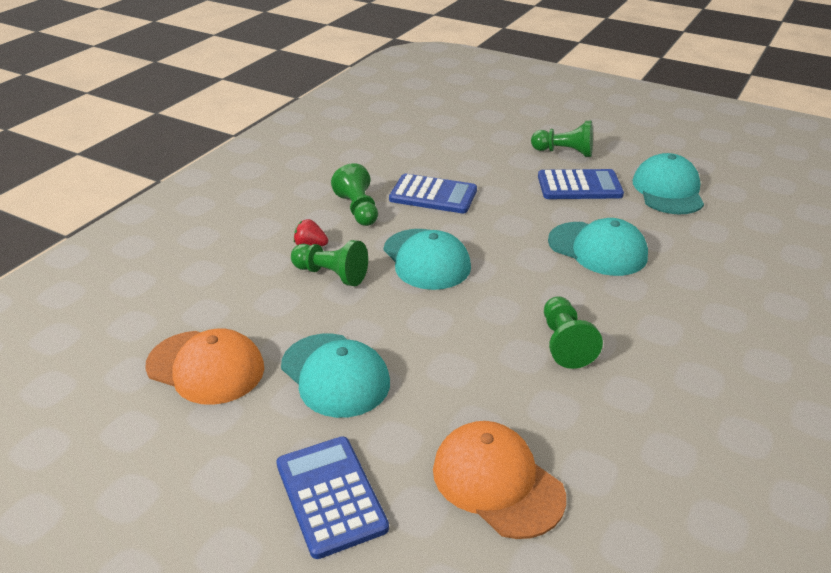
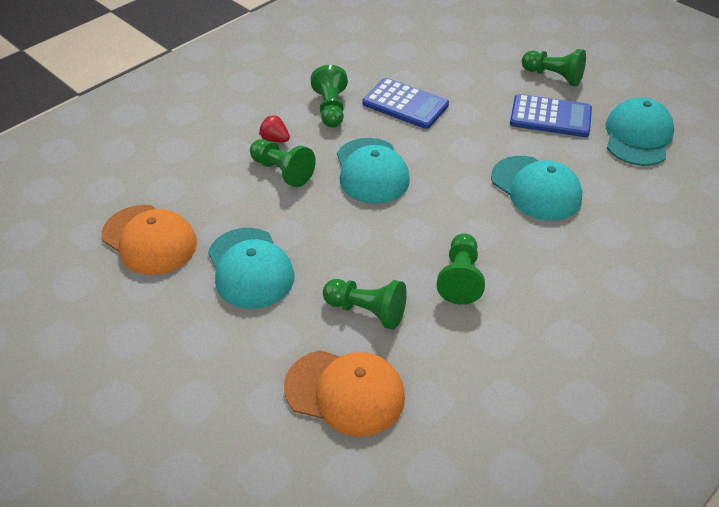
camera: 15 degrees right, 10 degrees up
(331, 496) = (208, 373): blue calculator -> none
(483, 394) = (367, 311): none -> green pawn
(497, 482) = (345, 392): orange cap -> orange cap turned 135 degrees clockwise

